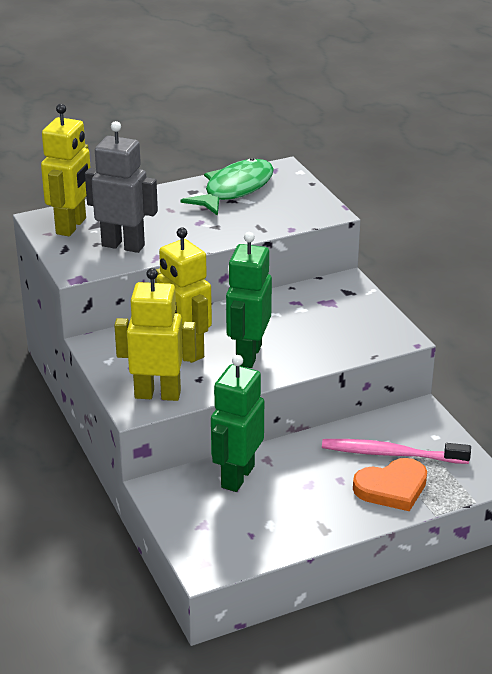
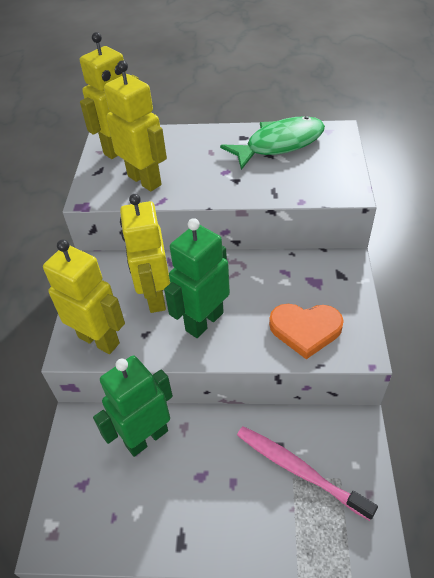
camera: 30 degrees right, 15 degrees up
(123, 245) = (145, 180): grey robot -> yellow robot
(392, 488) = (275, 517): orange heart -> orange heart (305, 330)

